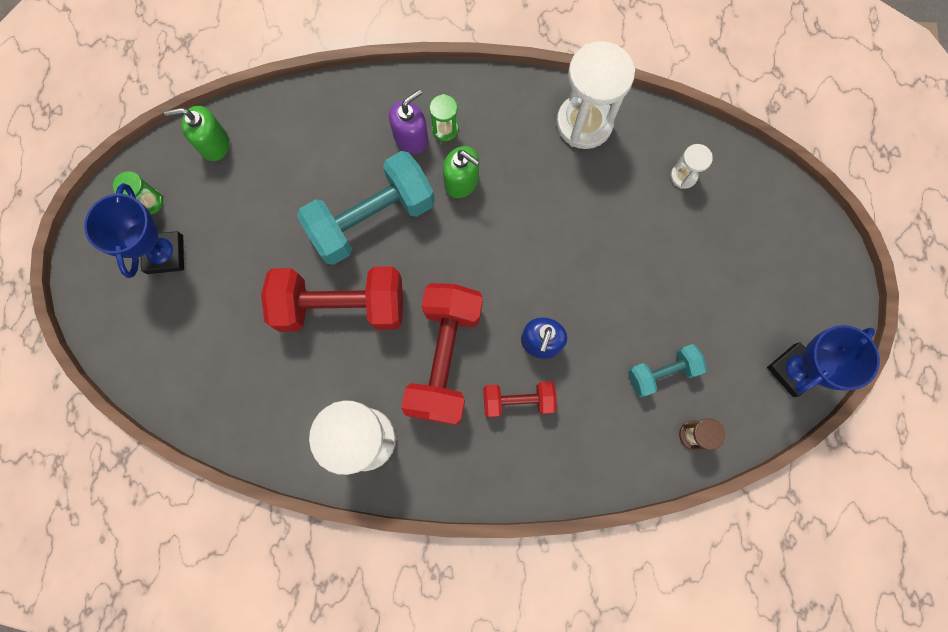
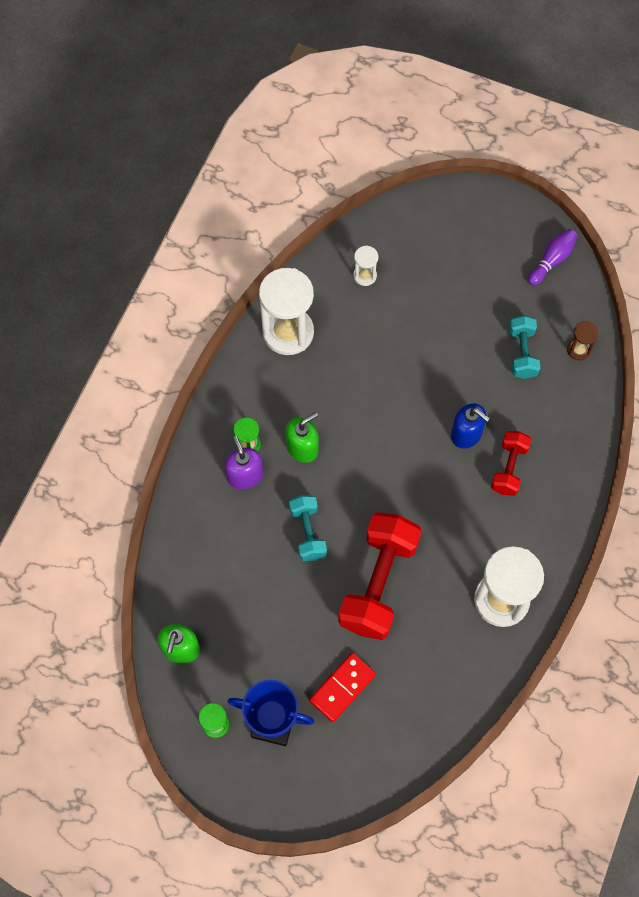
camera: 70 degrees left, 10 degrees down
(221, 307) = (342, 688): none -> red domino
(372, 218) = (308, 532): turquoise dumbbell -> turquoise dumbbell, size x0.54
(444, 358) = (454, 513): red dumbbell -> none
(793, 370) = (552, 260): blue trophy -> purple bowling pin

